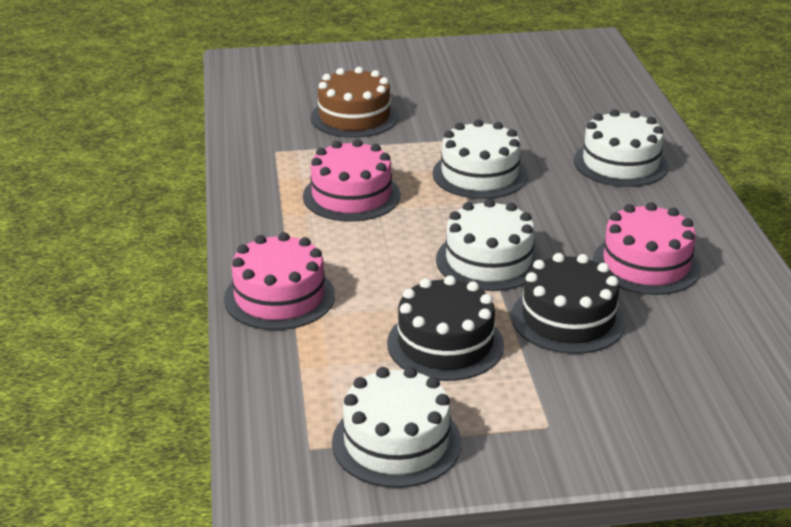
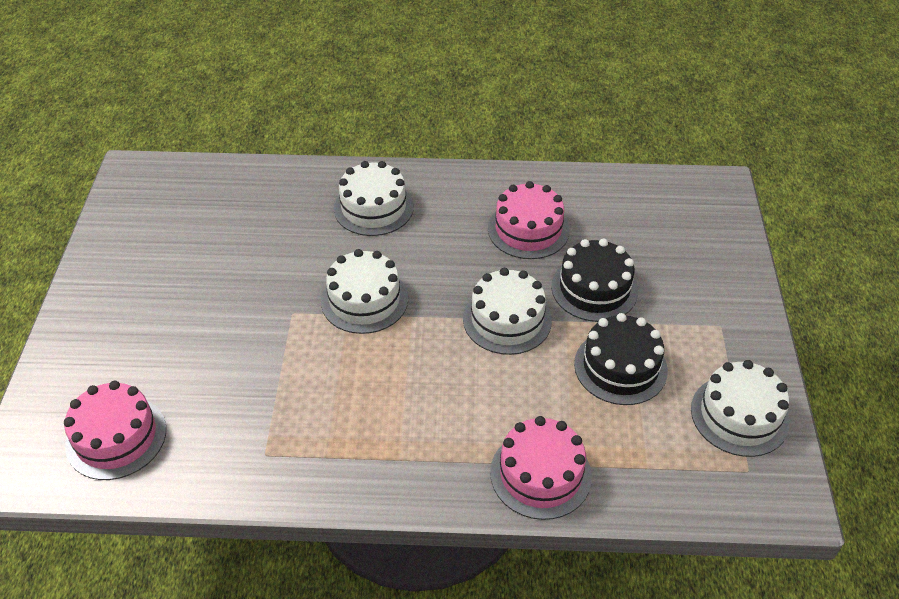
camera: 80 degrees left, 15 degrees up
(351, 195) = (376, 399): pink cake -> pink cake (116, 437)
(354, 117) = (214, 377): brown cake -> none

